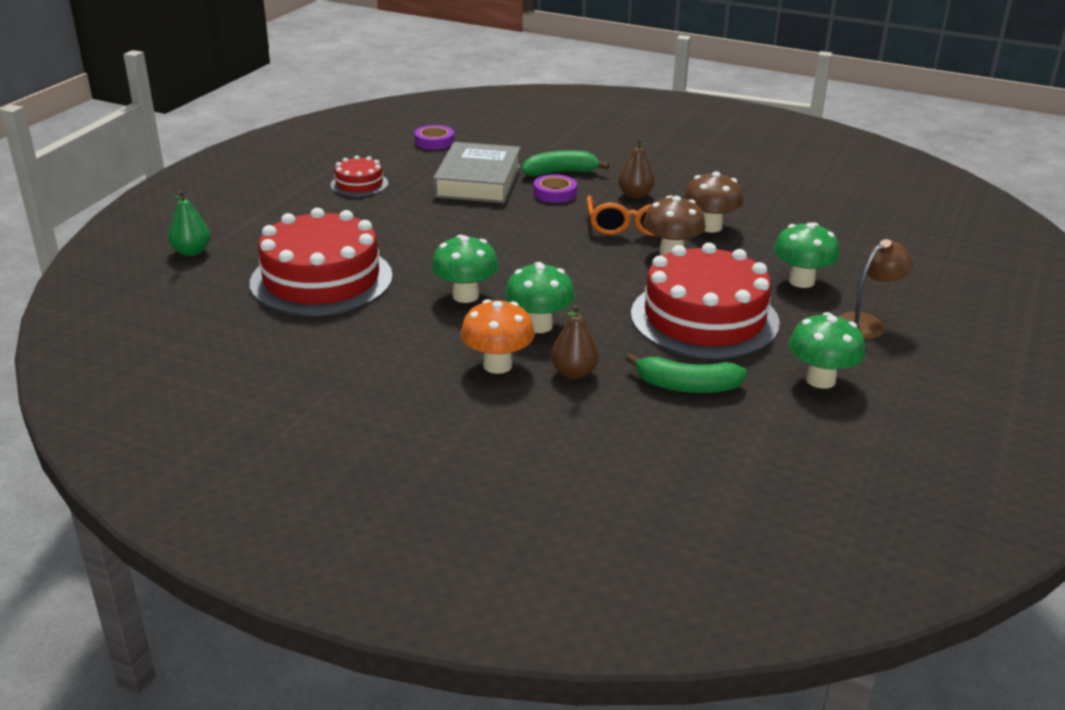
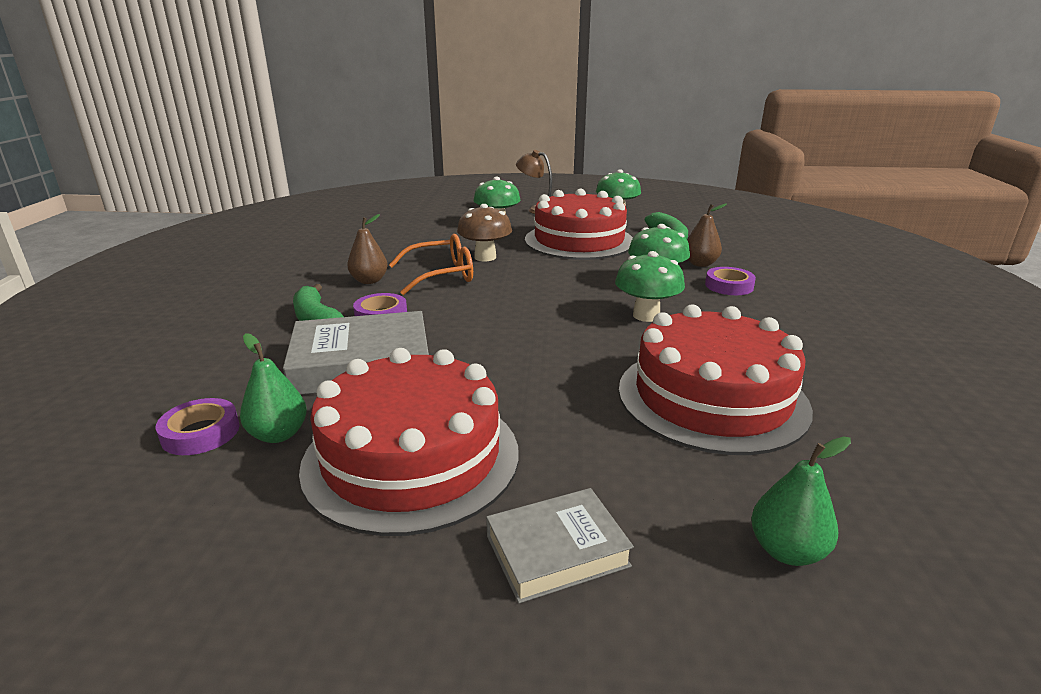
camera: 110 degrees left, 5 degrees down
(257, 204) = (557, 551): none -> grey book
(359, 184) = (411, 457): red cake -> red cake, size x2.10
(414, 157) = (278, 434): none -> green pear
(497, 365) = (729, 286): orange mushroom -> purple tape
(710, 227) = (424, 251): brown mushroom -> none

